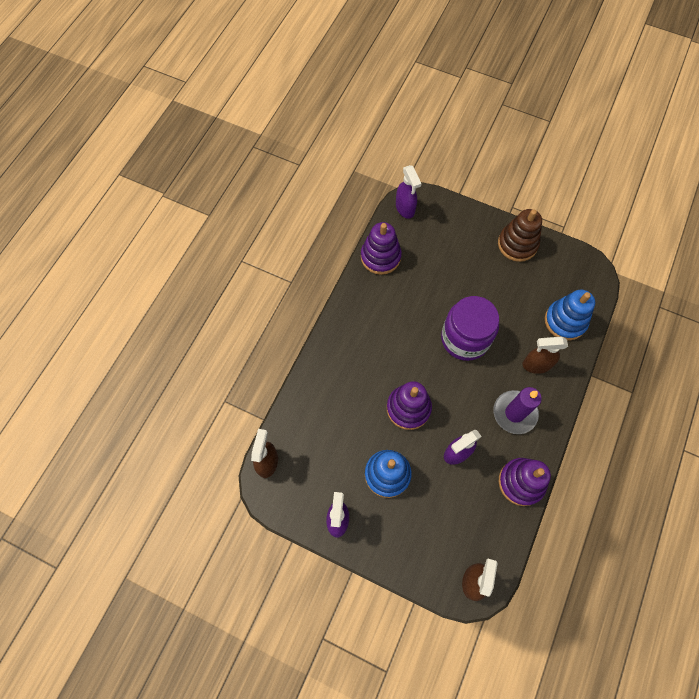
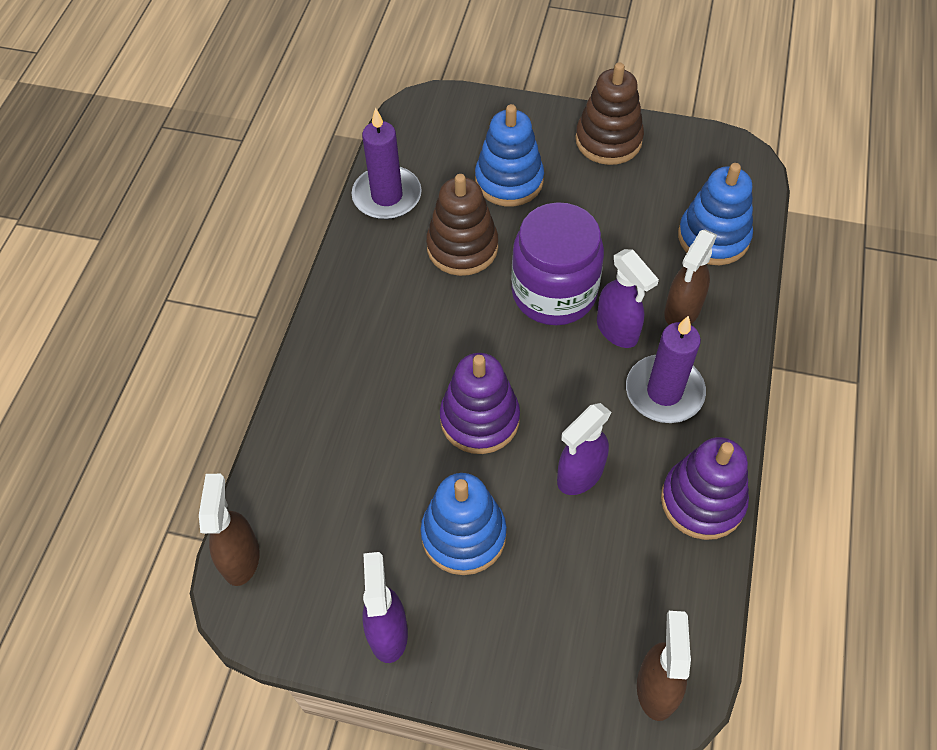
camera: 10 degrees left, 10 degrees down
(380, 257) = (387, 196): purple stacking toy -> purple candle
(405, 208) = (414, 120): purple spray bottle -> purple spray bottle (617, 330)
(418, 299) = (462, 247): none -> brown stacking toy
(453, 260) = (509, 181): none -> blue stacking toy
(536, 365) = (682, 311): brown spray bottle -> brown spray bottle turned 45 degrees counterclockwise

